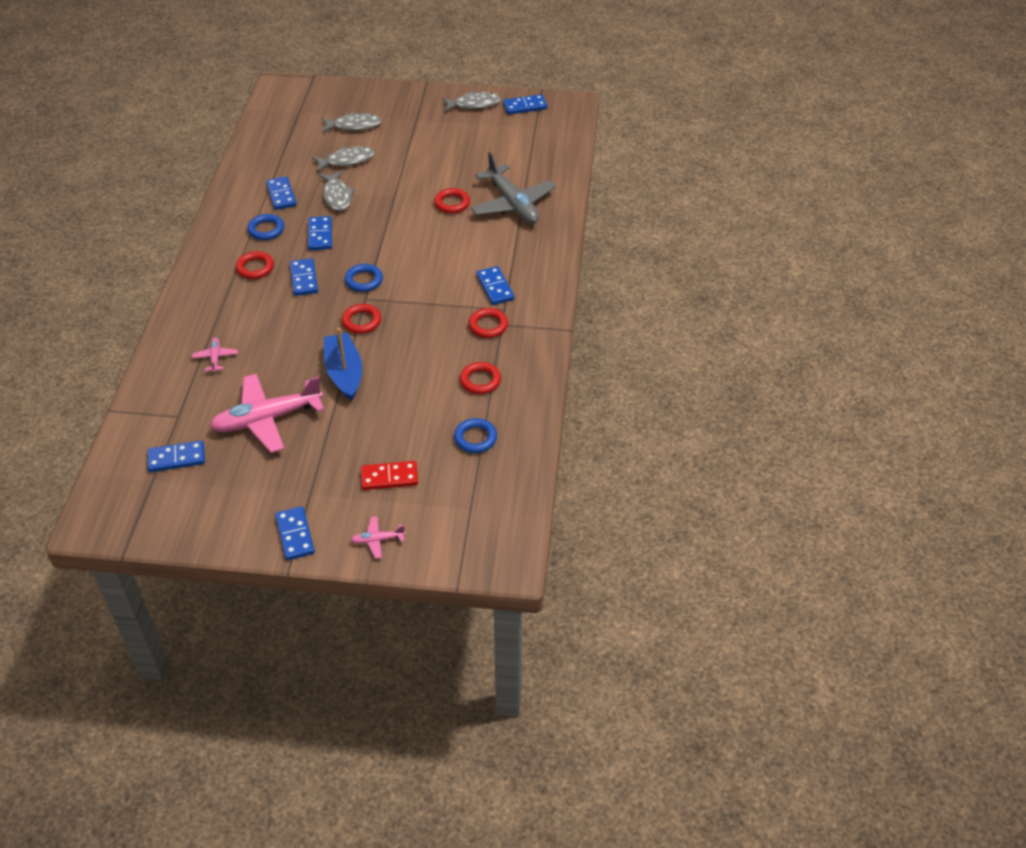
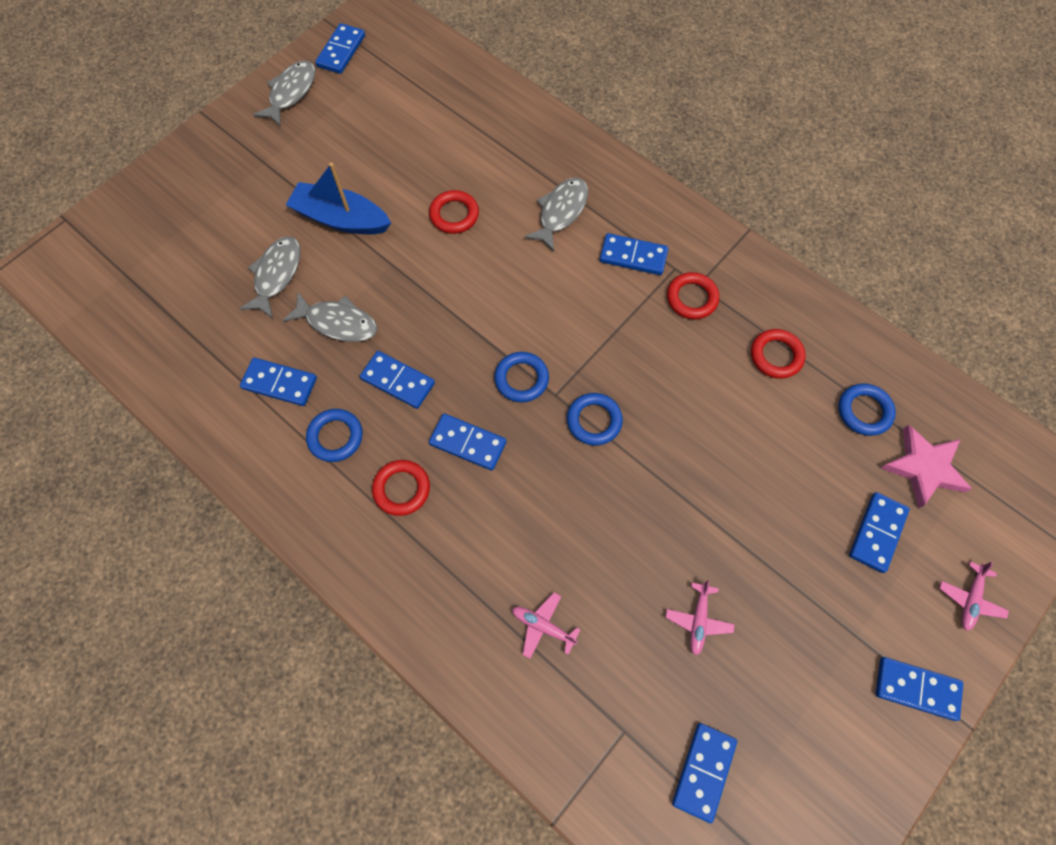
camera: 55 degrees left, 20 degrees up
(266, 419) = (698, 620): pink plane -> pink plane, size x0.44
(344, 373) = (672, 488): blue boat -> blue boat (341, 219)
(354, 126) = (214, 230): grey fish -> grey fish (561, 212)
(361, 321) = (594, 421): red ring -> blue ring
(389, 477) = (877, 533): red domino -> blue domino
(457, 483) = (923, 468): none -> pink star
(513, 204) = (504, 160): grey plane -> none

